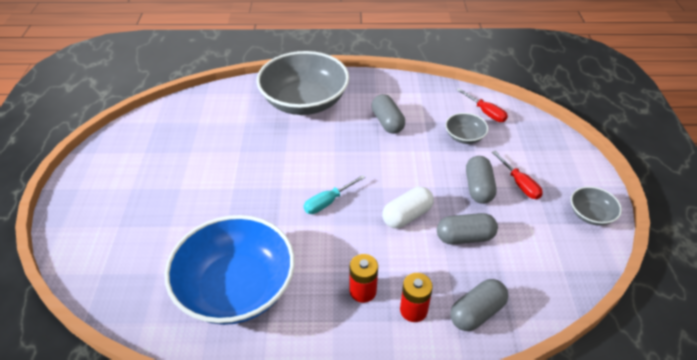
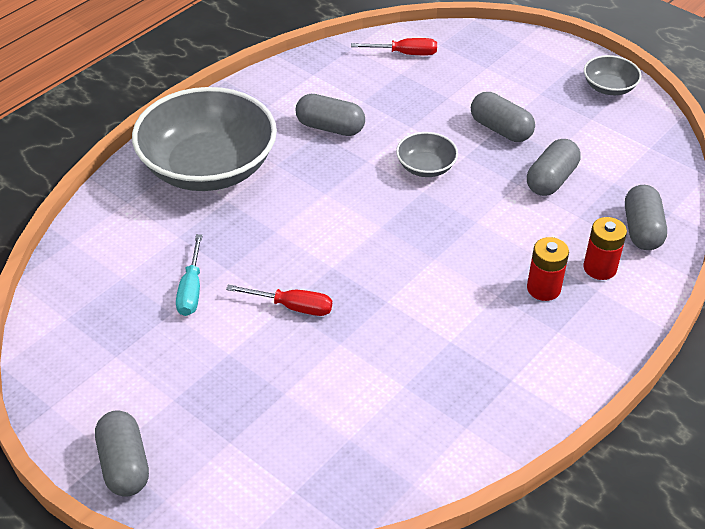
camera: 50 degrees left, 0 degrees up
(75, 198) = (124, 465): none -> grey capsule
(236, 287) = (442, 381): blue bowl -> none
(328, 202) = (398, 244): turquoise screwdriver -> turquoise screwdriver (191, 290)
(407, 216) = (482, 199): white capsule -> none
(464, 136) = (421, 91): grey bowl -> grey bowl (425, 167)
(519, 184) = (526, 101): red screwdriver -> red screwdriver (292, 307)

